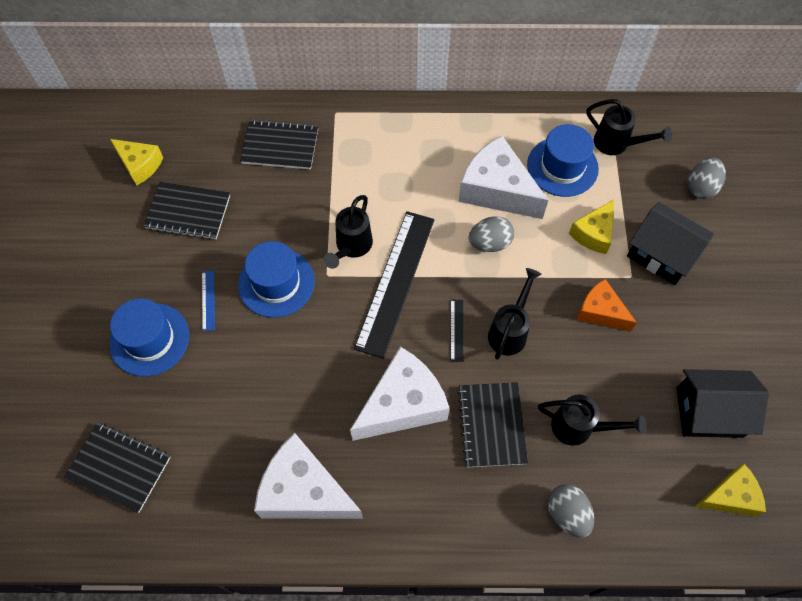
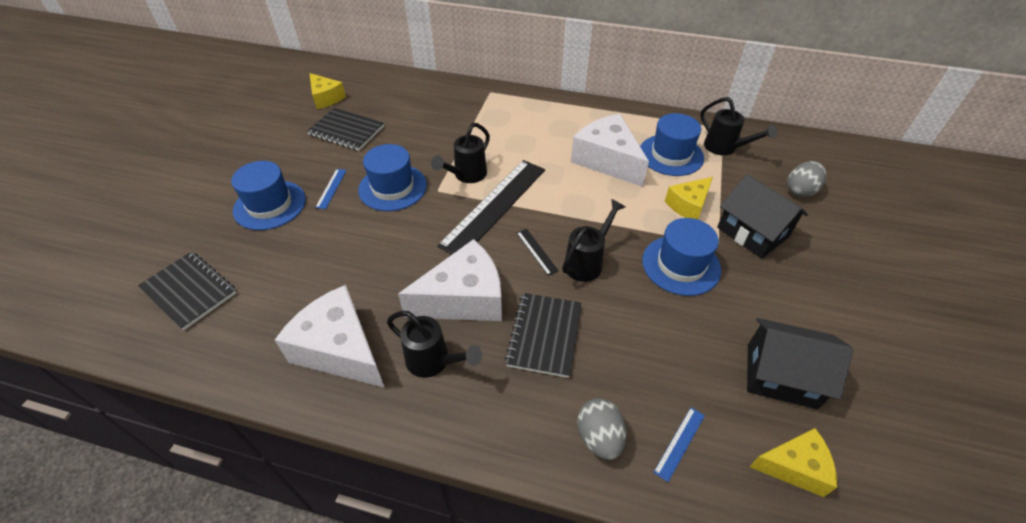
camera: 15 degrees right, 15 degrees down
(280, 146) = (438, 104): black notebook -> none
(456, 330) = (536, 251): black ruler -> black ruler turned 45 degrees counterclockwise
(490, 243) = (589, 195): grey egg -> none
(580, 427) = (635, 358): black watering can -> black watering can (434, 362)
(600, 311) = (681, 265): orange cheese -> blue hat
(635, 500) = (679, 443): none -> blue ruler

